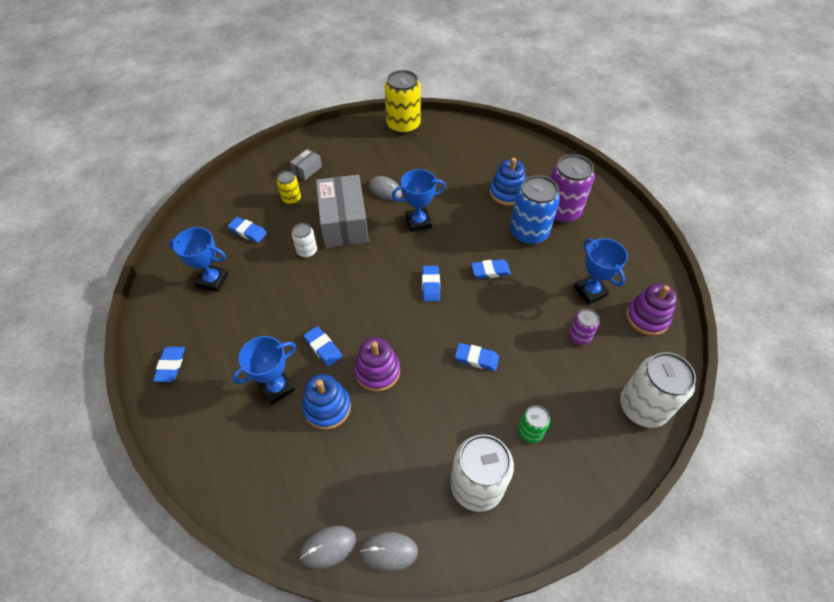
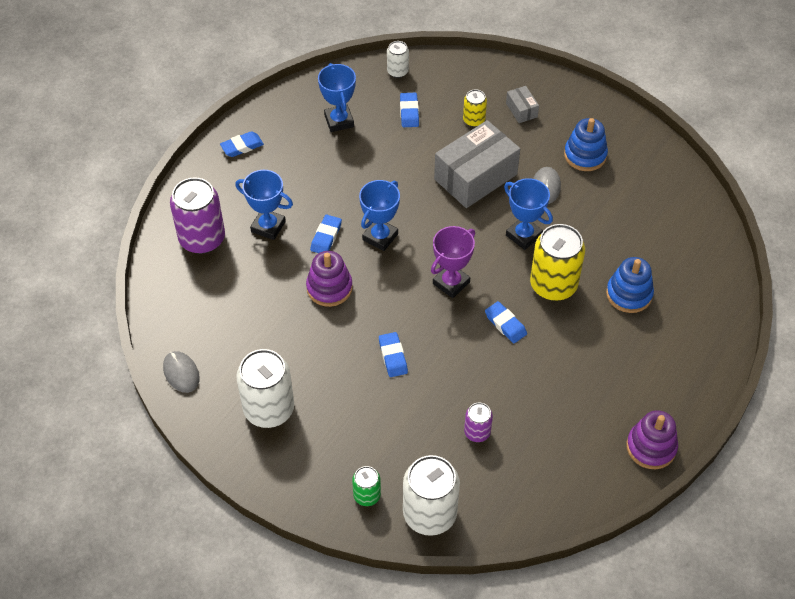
camera: 60 degrees right, 0 degrees up
(307, 170) = (521, 110): grey box -> grey box turned 60 degrees clockwise
(307, 251) = (420, 168): white can -> white can (397, 71)
(327, 407) = (272, 270): blue stacking toy -> blue stacking toy (585, 155)
(328, 547) = (162, 332): grey mouse -> none
(403, 125) = (657, 154): yellow can -> yellow can (553, 285)
(431, 285) = (451, 283): blue eraser -> purple trophy
(528, 232) = (584, 337): blue can -> none
(530, 431) = (344, 429): green can -> green can (367, 495)
(561, 211) = (641, 356): purple can -> purple can (202, 239)
(590, 291) = (543, 422): blue trophy -> blue trophy (380, 237)
(647, 317) = (545, 486): purple stacking toy -> purple stacking toy (651, 447)

